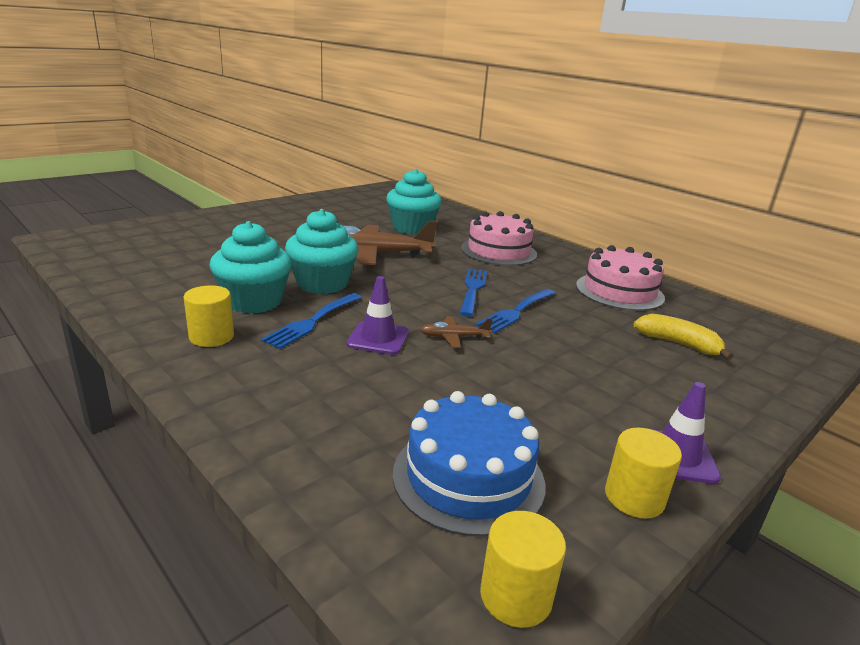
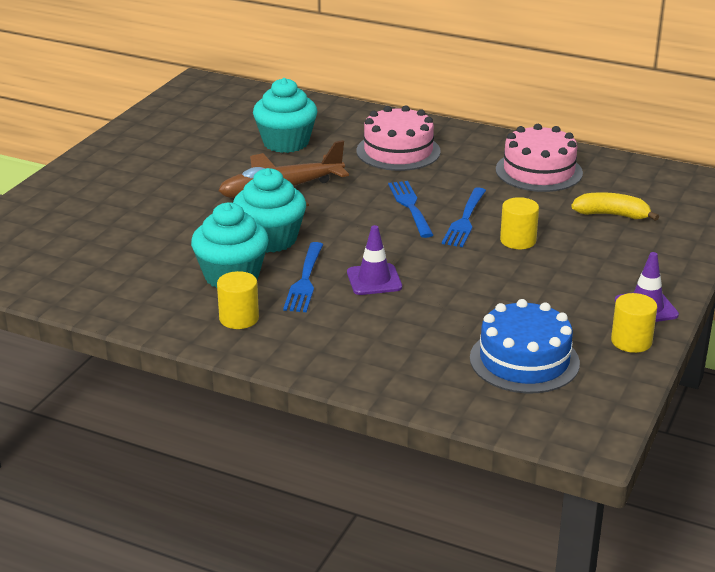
camera: 20 degrees left, 5 degrees up
(454, 337) = (433, 261): brown plane -> none
(516, 596) = (593, 410): yellow cylinder -> yellow cylinder (518, 240)

